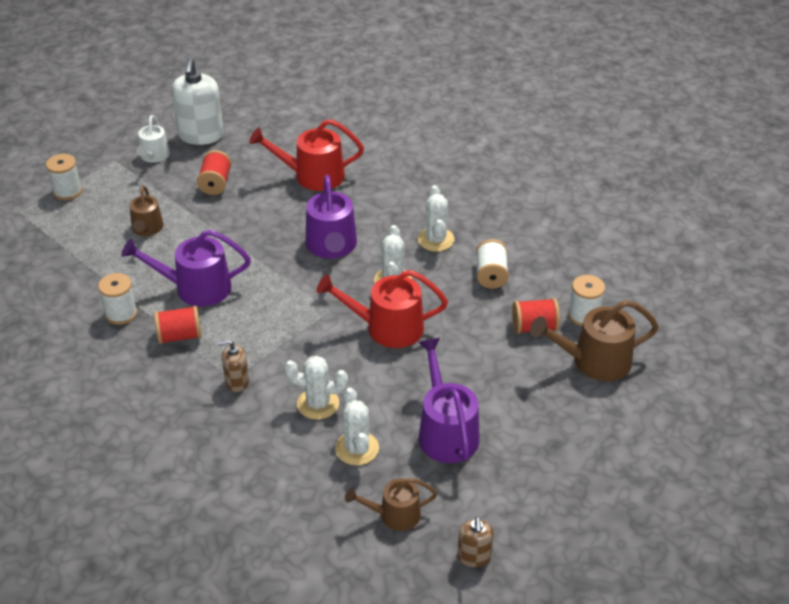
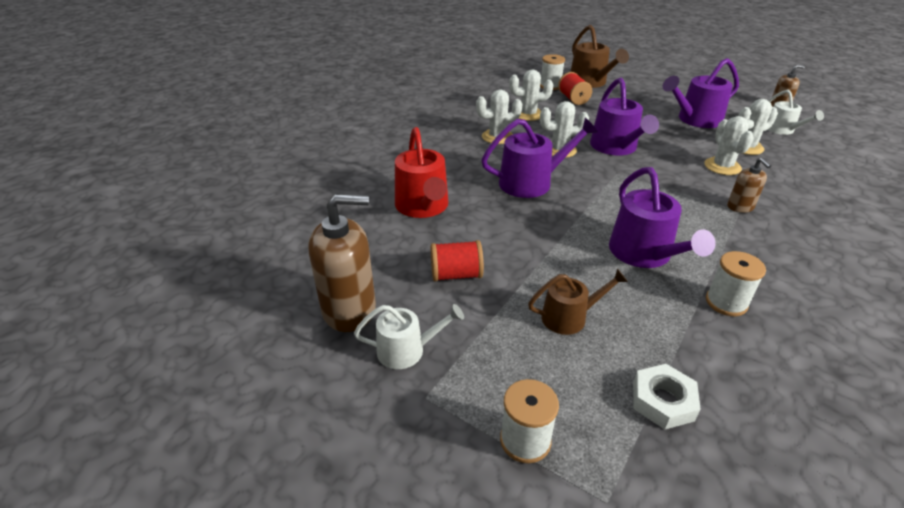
camera: 100 degrees left, 5 degrees down
(60, 250) = (663, 401): none -> white nut
(180, 336) = (719, 251): red spool -> none
(201, 135) = (349, 310): white soap dispenser -> brown soap dispenser
(387, 327) = (616, 147): red watering can -> purple watering can
(394, 515) = (782, 130): brown watering can -> white watering can
(491, 275) = (528, 114): white spool -> white cactus

